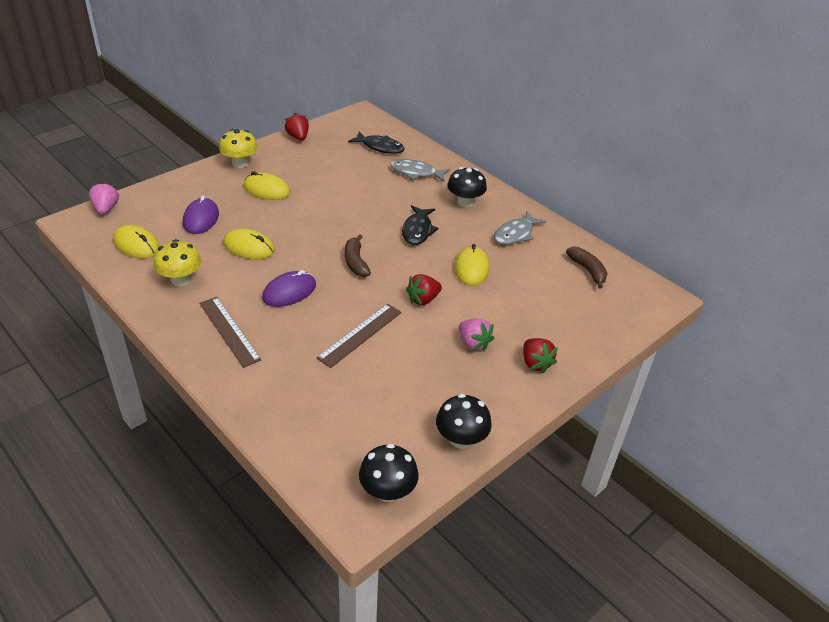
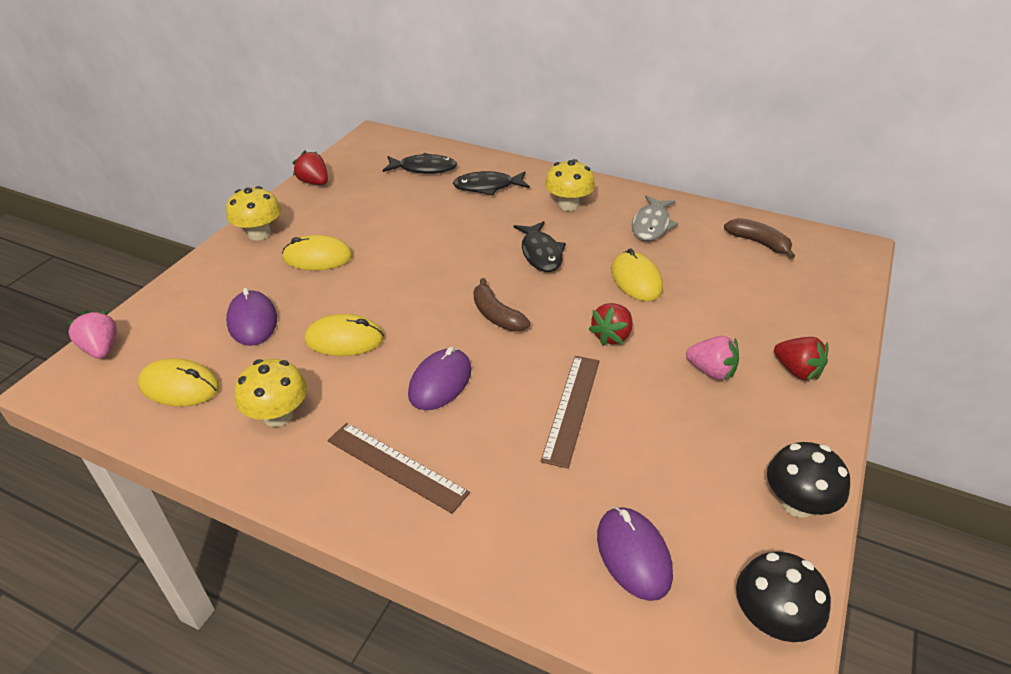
camera: 20 degrees left, 0 degrees up
(332, 427) = (633, 555): none -> purple mouse
(416, 173) = (487, 187): grey fish -> black fish
(465, 202) = (568, 205): black mushroom -> yellow mushroom

